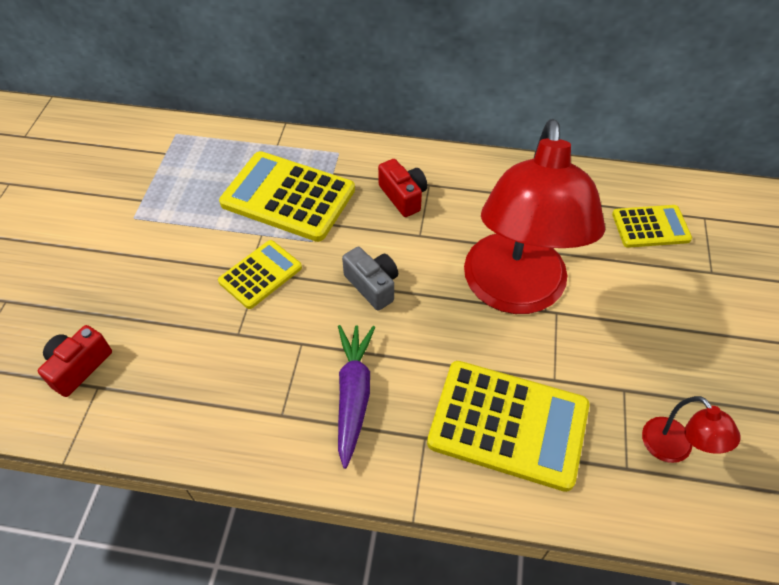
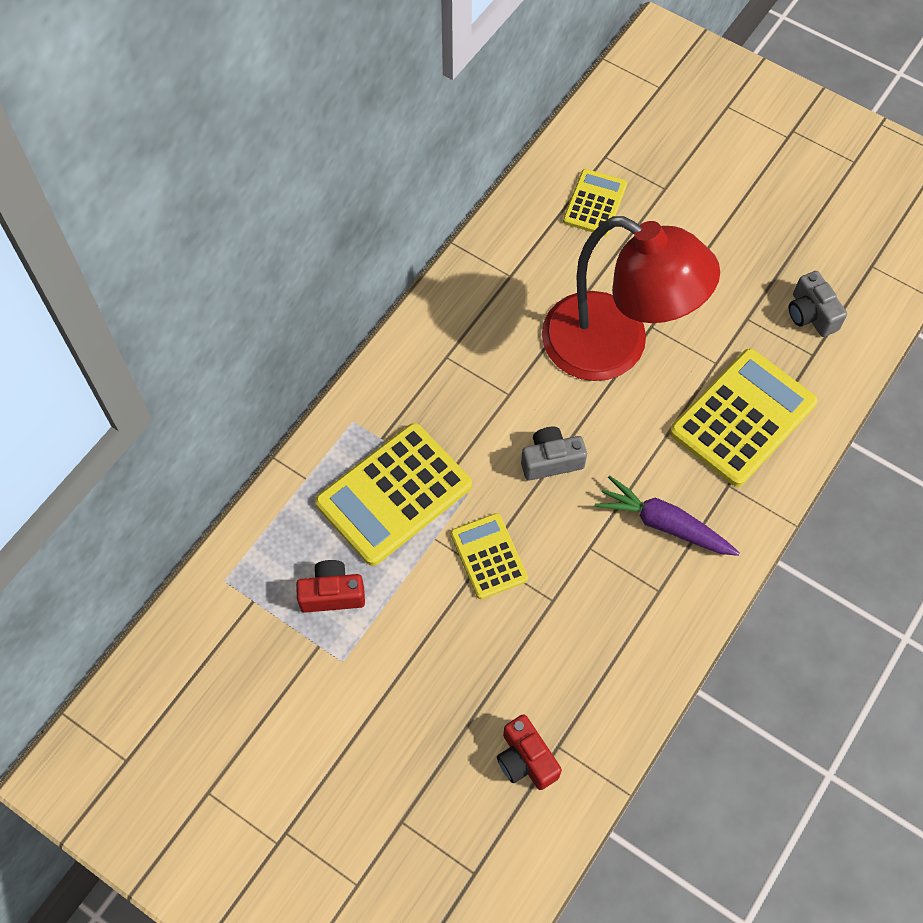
camera: 65 degrees left, 10 degrees up
(403, 196) = (450, 386): red camera -> red camera (332, 594)
(674, 449) = (810, 314): red lamp -> grey camera

